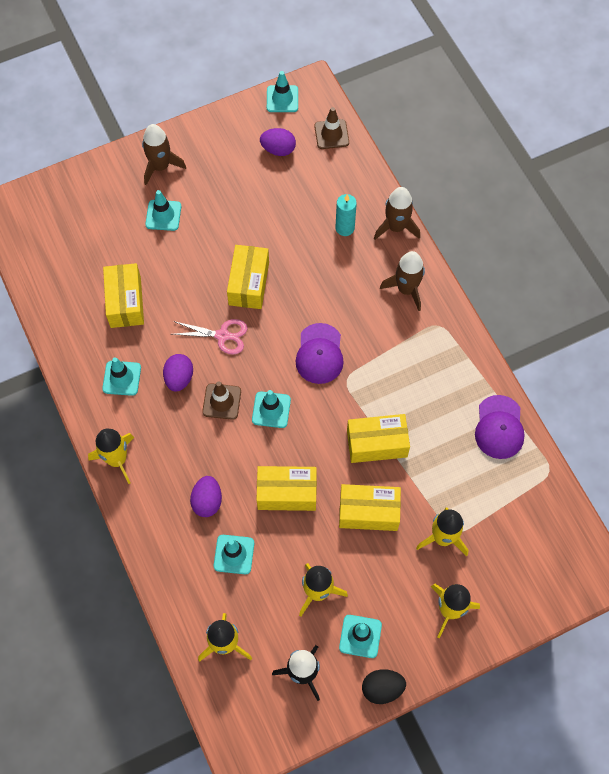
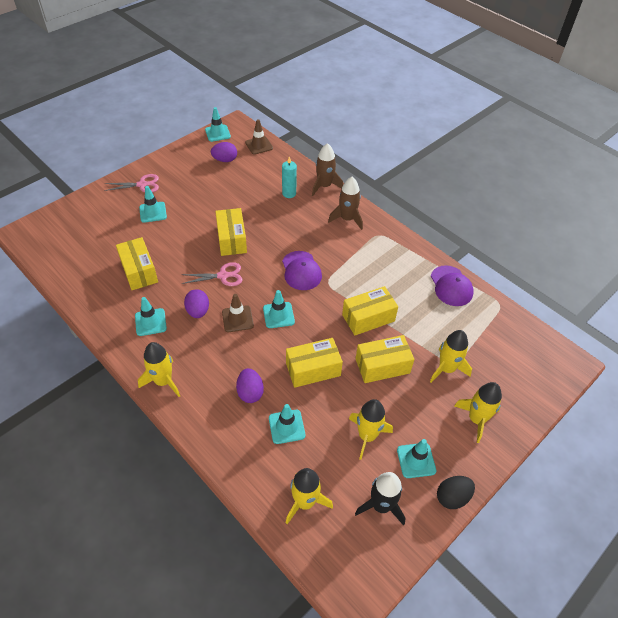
camera: 20 degrees left, 15 degrees down
(160, 166) = (142, 185): brown rocket -> pink scissors

